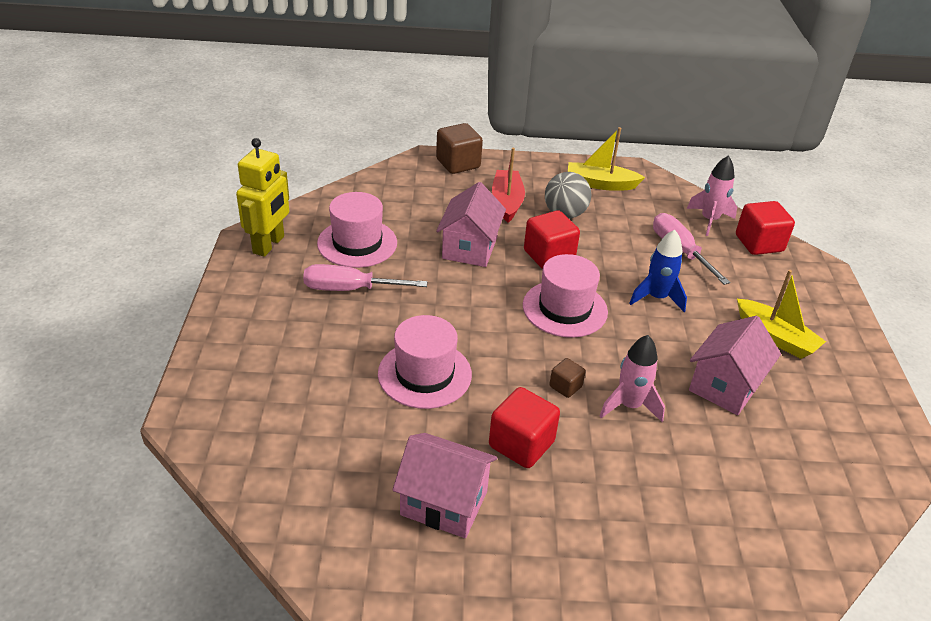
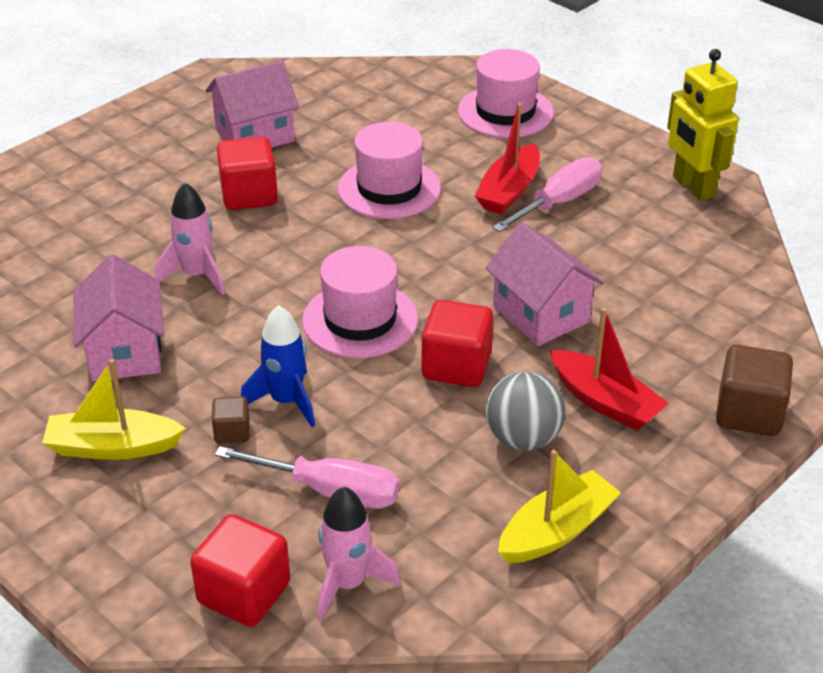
camera: 135 degrees right, 0 degrees up
(357, 243) = (636, 241): pink hat -> pink hat (505, 112)
(361, 316) = (509, 191): none -> red boat
(565, 386) = (268, 254): brown cube -> brown cube (232, 432)

